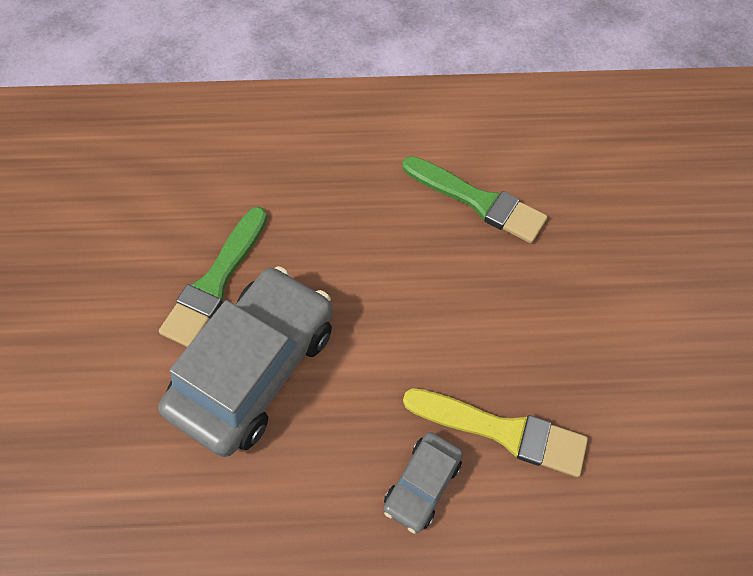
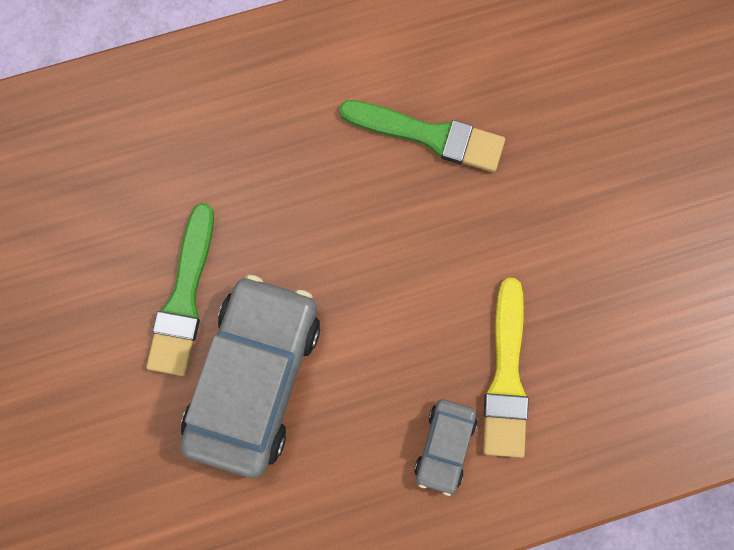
camera: 15 degrees left, 15 degrees up
(502, 431) = (506, 376): yellow brush -> yellow brush turned 90 degrees clockwise

